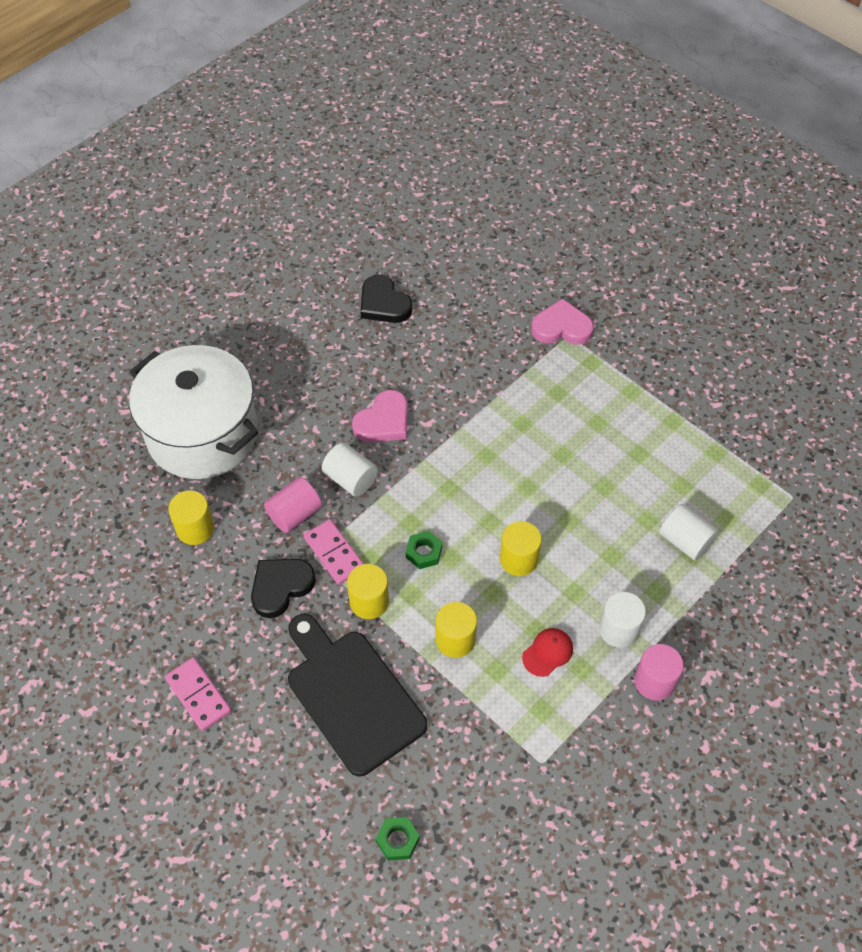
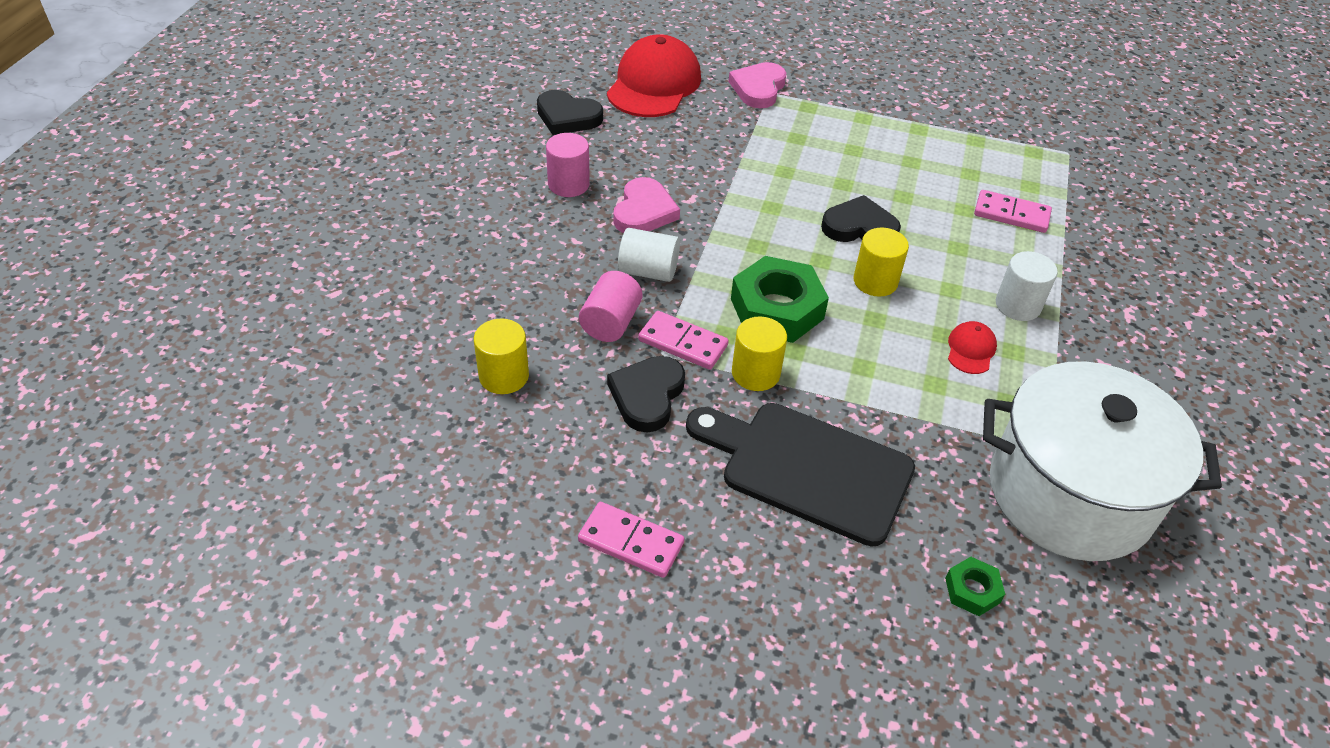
camera: 30 degrees left, 10 degrees down
(202, 434) = (447, 285): white pot -> white pot (1070, 494)
(424, 552) = (777, 309): green nut -> green nut, size x2.08
(455, 639) = (872, 373): yellow cylinder -> none
(475, 292) = (654, 84): none -> red cap
(544, 503) = (859, 227): none -> black heart
(561, 327) = (758, 88): pink heart -> pink heart turned 45 degrees counterclockwise
(654, 681) = (1087, 336): pink cylinder -> pink cylinder (568, 184)
(685, 541) = (1011, 214): white cylinder -> pink domino

